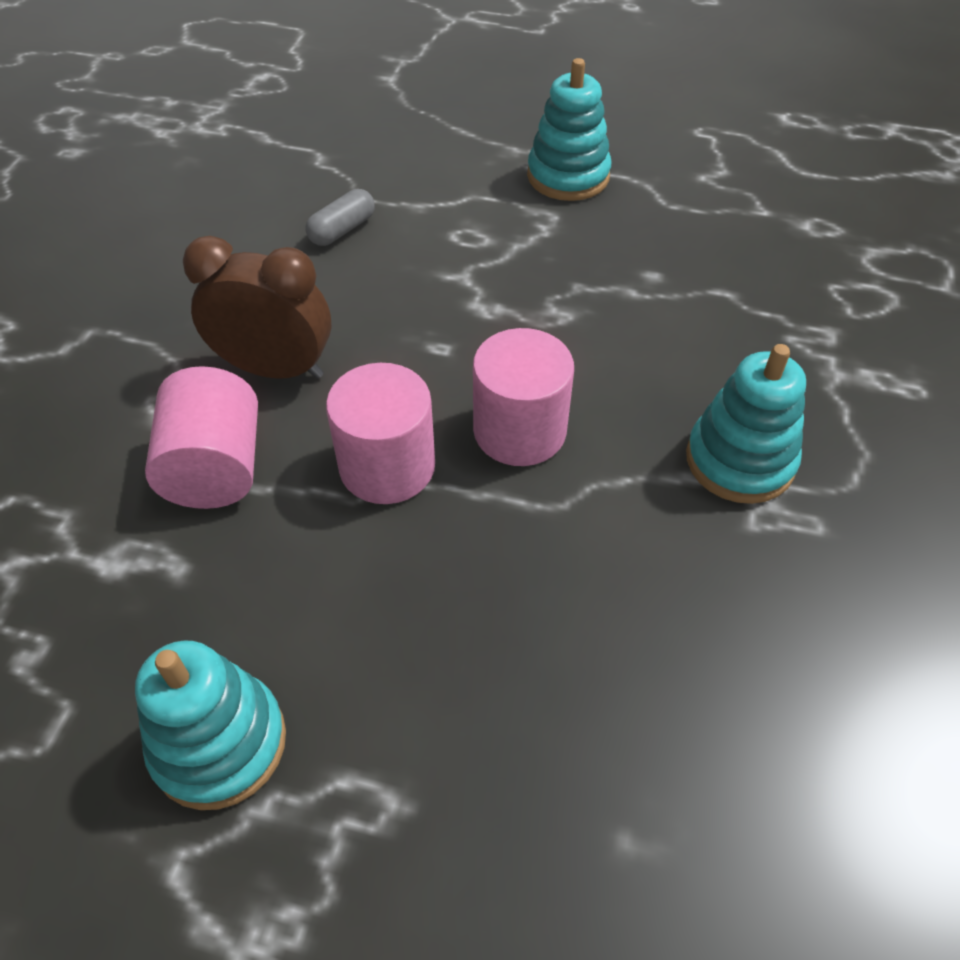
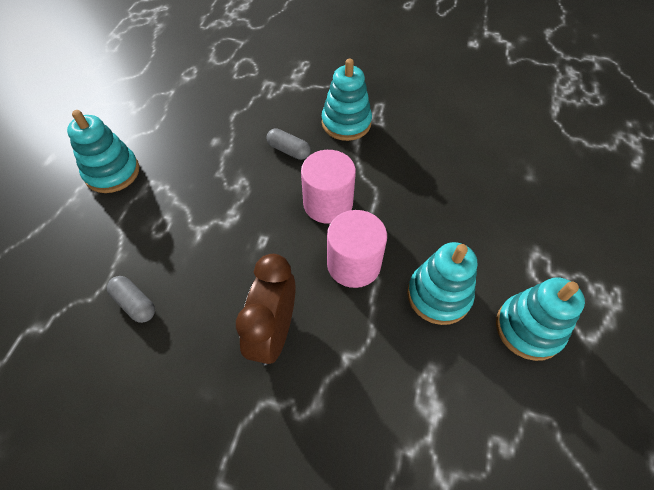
camera: 90 degrees left, 5 degrees up
(216, 468) = (358, 358): pink cylinder -> none
(311, 592) = (438, 295): none -> turquoise stacking toy
(645, 372) = (289, 150): none -> grey capsule

